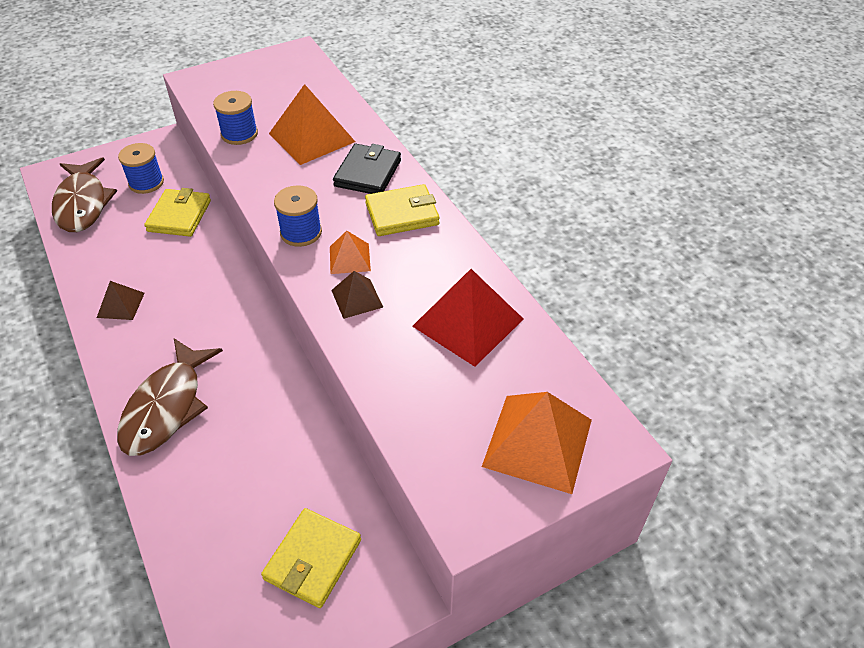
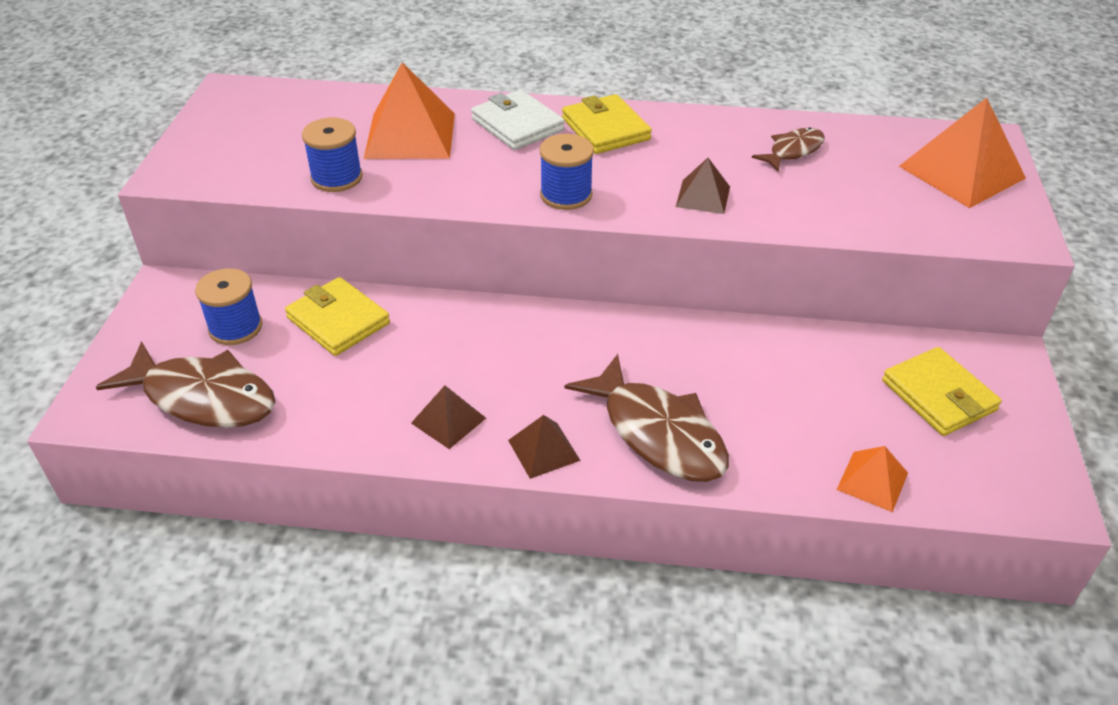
camera: 55 degrees left, 5 degrees down
(119, 359) = (543, 450): none -> brown pyramid
(349, 258) = (639, 180): orange pyramid -> orange pyramid (872, 481)
(367, 173) = (517, 125): black wallet -> white wallet
(402, 214) = (605, 129): yellow wallet -> yellow wallet turned 45 degrees counterclockwise
(467, 322) = (793, 151): red pyramid -> brown fish

